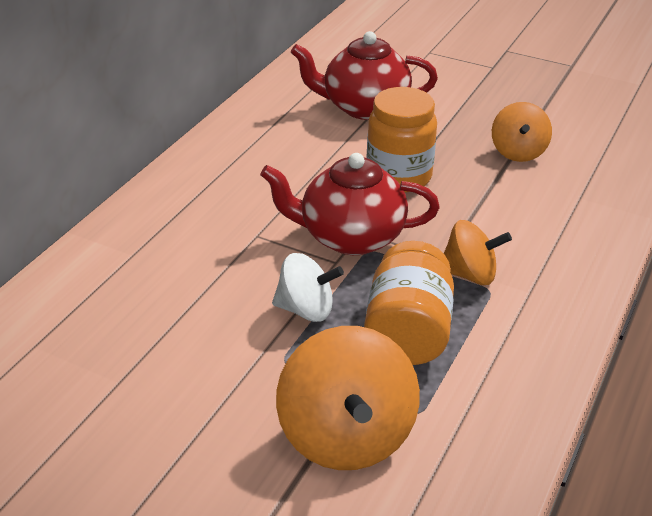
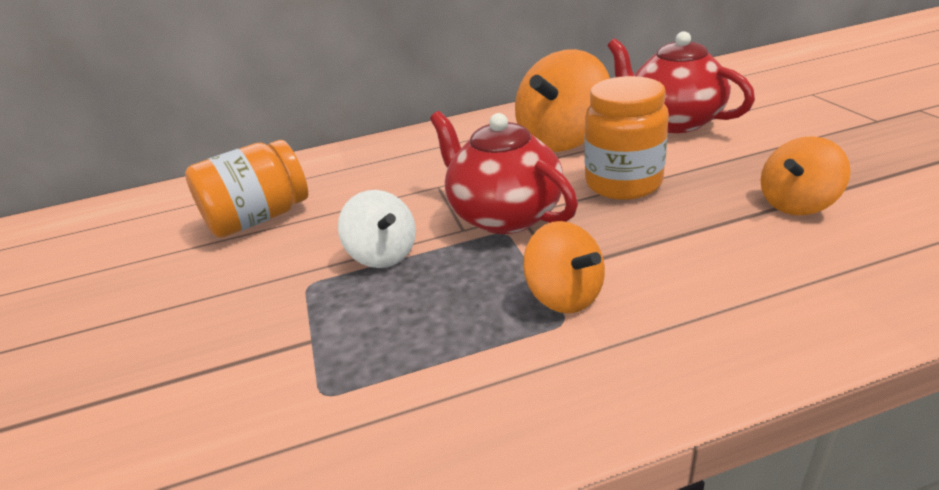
camera: 50 degrees right, 5 degrees down
(346, 435) = (246, 373): orange spinning top -> orange spinning top (563, 139)
(408, 332) = (427, 316): orange jar -> orange jar (259, 218)

